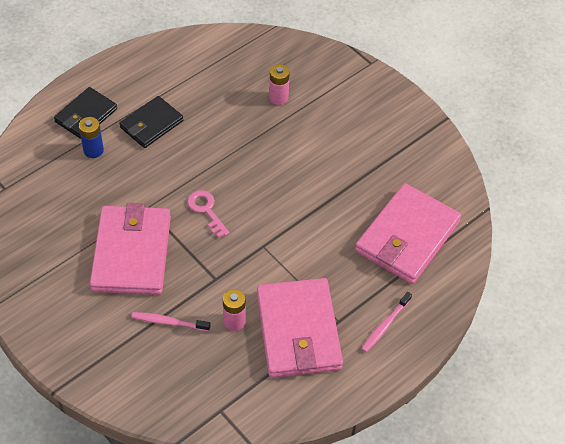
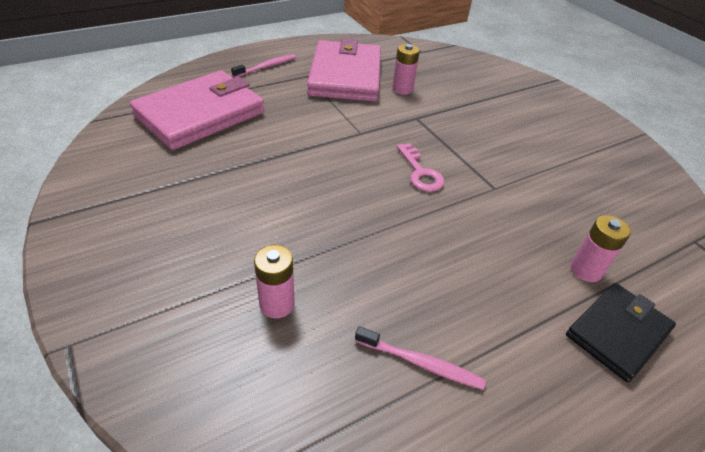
camera: 170 degrees left, 10 degrees down
(93, 150) = (585, 270): blue battery -> pink battery
(131, 253) = (507, 150): pink wallet -> none
(151, 124) = (500, 296): black wallet -> none
(169, 322) = (464, 98): pink toothbrush -> pink toothbrush (421, 363)

